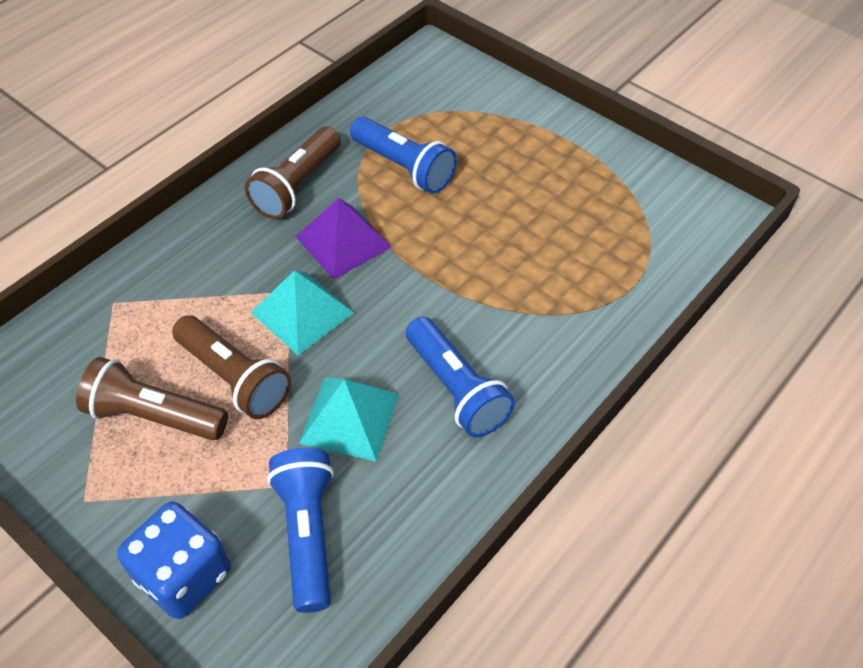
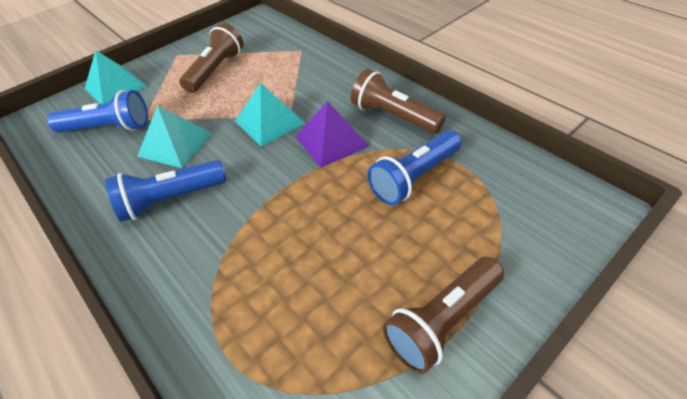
camera: 100 degrees right, 5 degrees down
(184, 575) = (115, 87): blue dice -> turquoise pyramid
(234, 378) = (228, 96): brown flashlight -> brown flashlight (443, 321)

